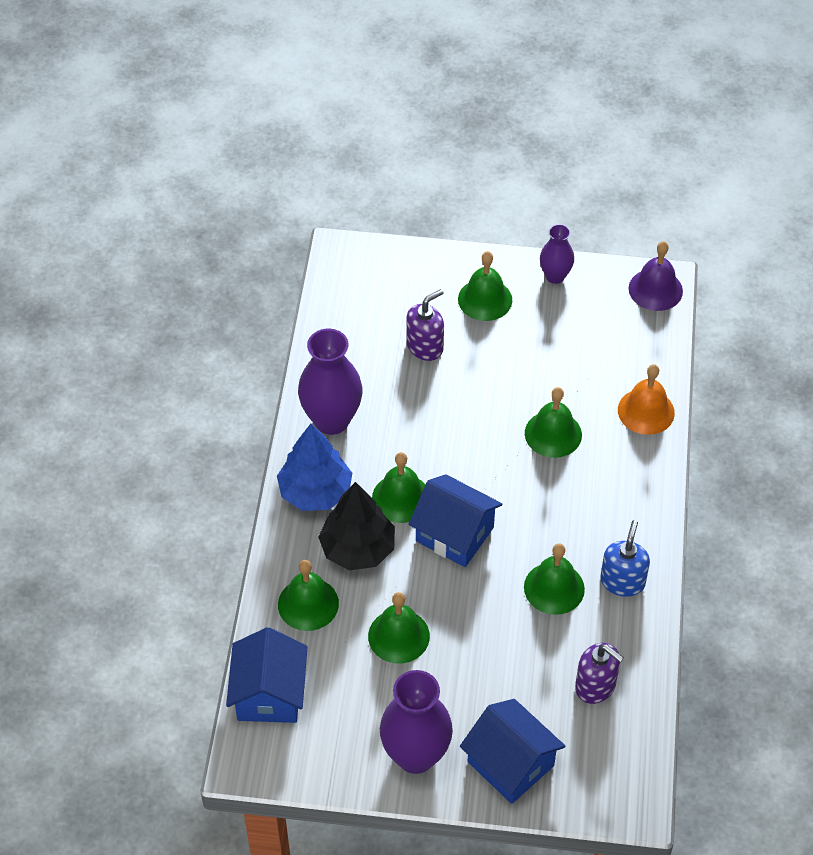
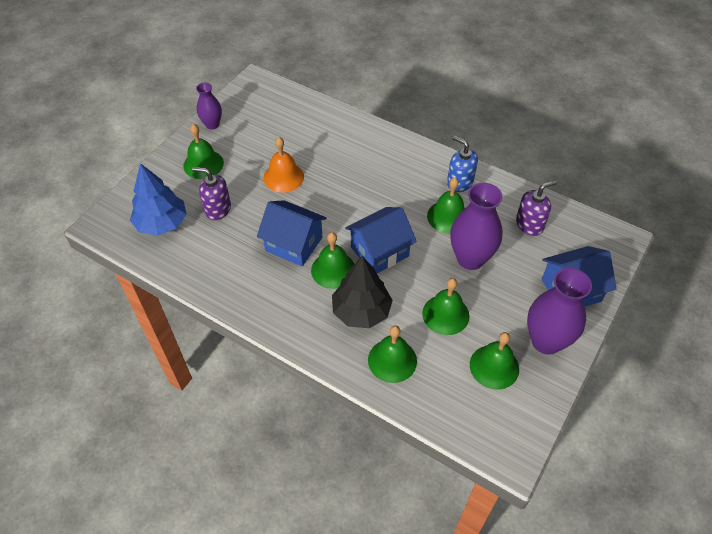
camera: 65 degrees left, 0 degrees up
(269, 694) = (459, 416): blue house -> blue house (293, 244)
(315, 492) = (297, 319): blue tree -> blue tree (162, 223)
(331, 420) = (242, 285): purple vase -> purple vase (470, 259)
(425, 346) = (217, 209): purple soap dispenser -> purple soap dispenser turned 60 degrees counterclockwise
(553, 434) = (332, 172): green bell -> green bell (494, 366)
(646, 411) = (343, 124): orange bell -> orange bell (283, 177)
(655, 289) = (258, 86): purple bell -> none

